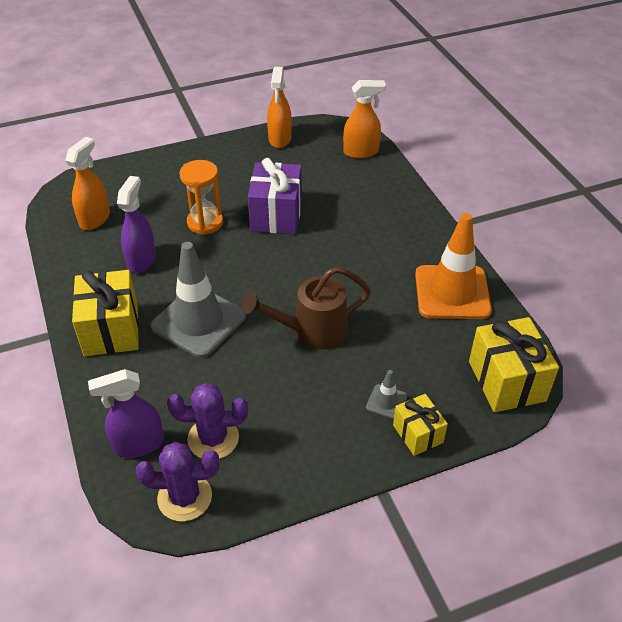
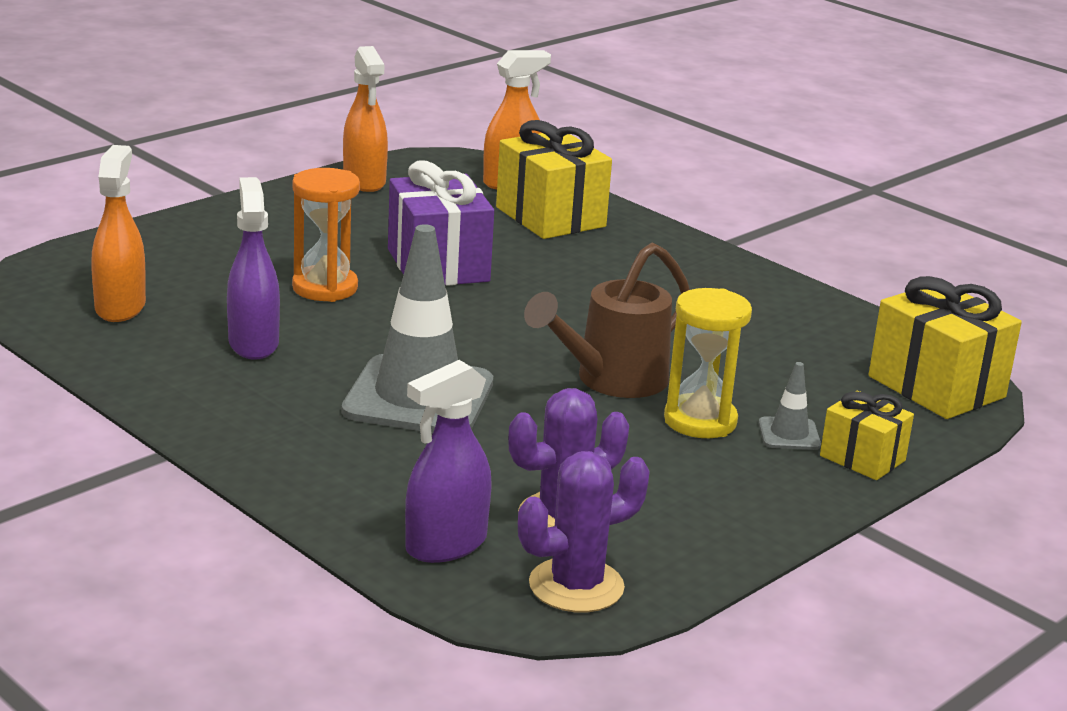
camera: 25 degrees left, 20 degrees down
(111, 330) = (275, 428): yellow gift -> yellow gift (550, 217)
(341, 377) = (700, 421): none -> yellow hourglass
(452, 292) = (782, 311): orange traffic cone -> none

